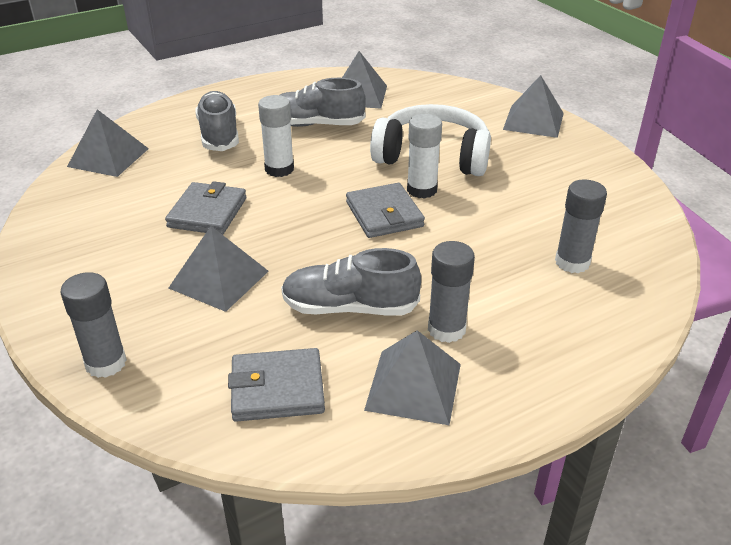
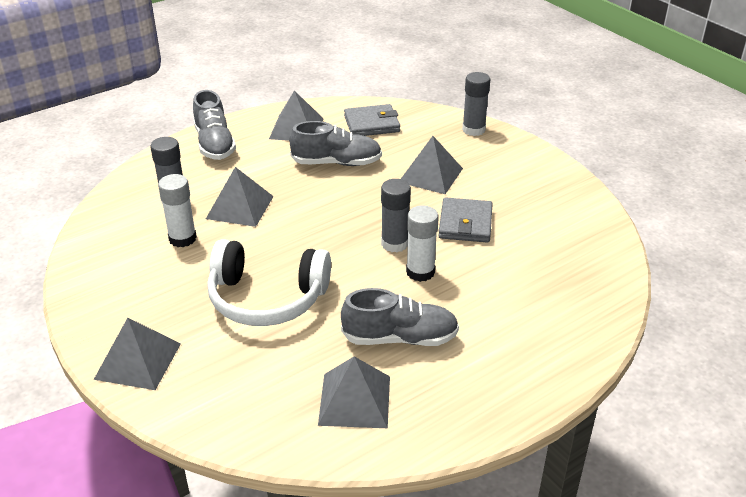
camera: 175 degrees right, 0 degrees up
(108, 157) = (597, 277): grey pyramid -> grey pyramid (240, 207)
(219, 135) = (502, 315): grey shoe -> grey shoe (214, 144)
(384, 214) = (315, 230): grey wallet -> none
(422, 190) = (282, 256): white glue stick -> white glue stick (182, 238)
(446, 329) = (274, 154): grey glue stick -> grey glue stick (394, 243)

